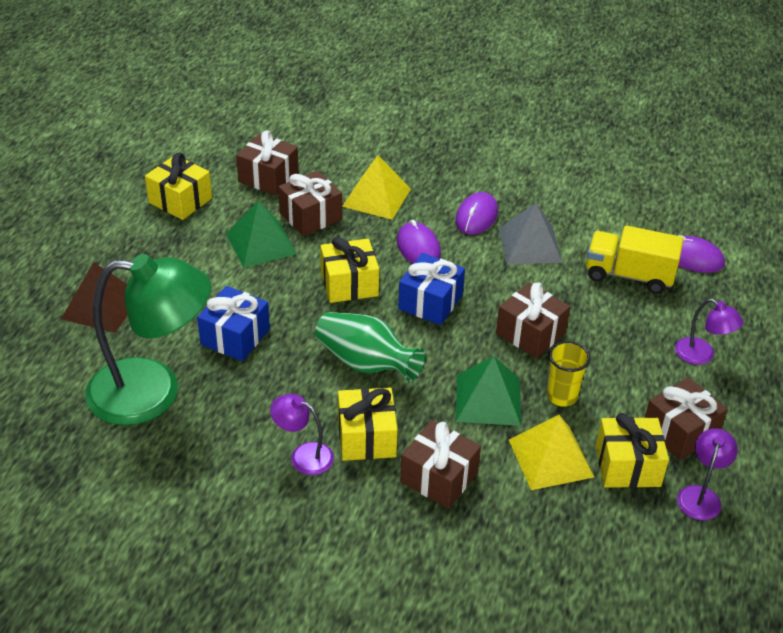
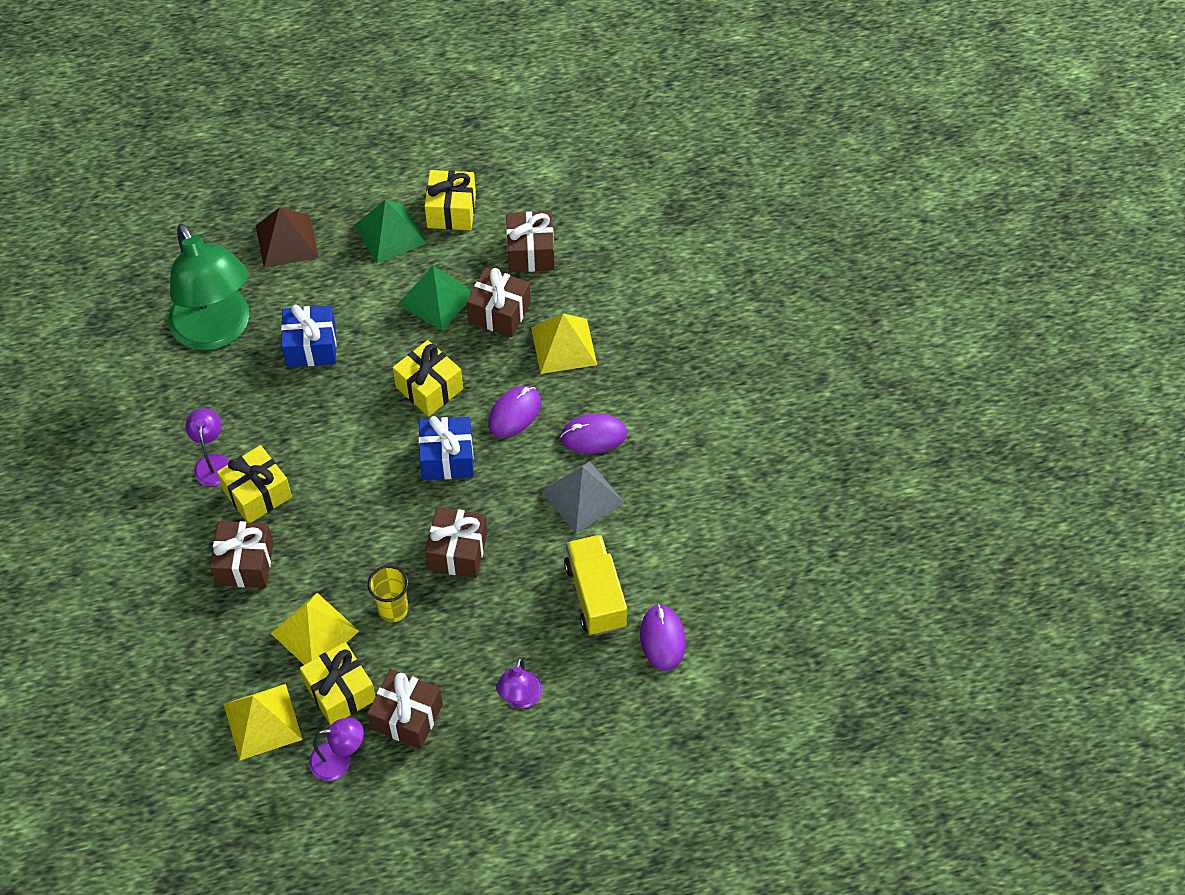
camera: 60 degrees right, 15 degrees up
(366, 363) = (340, 450): green vase -> none
(488, 399) = (354, 557): green pyramid -> green pyramid (390, 234)
(627, 535) = (262, 721): none -> yellow pyramid

